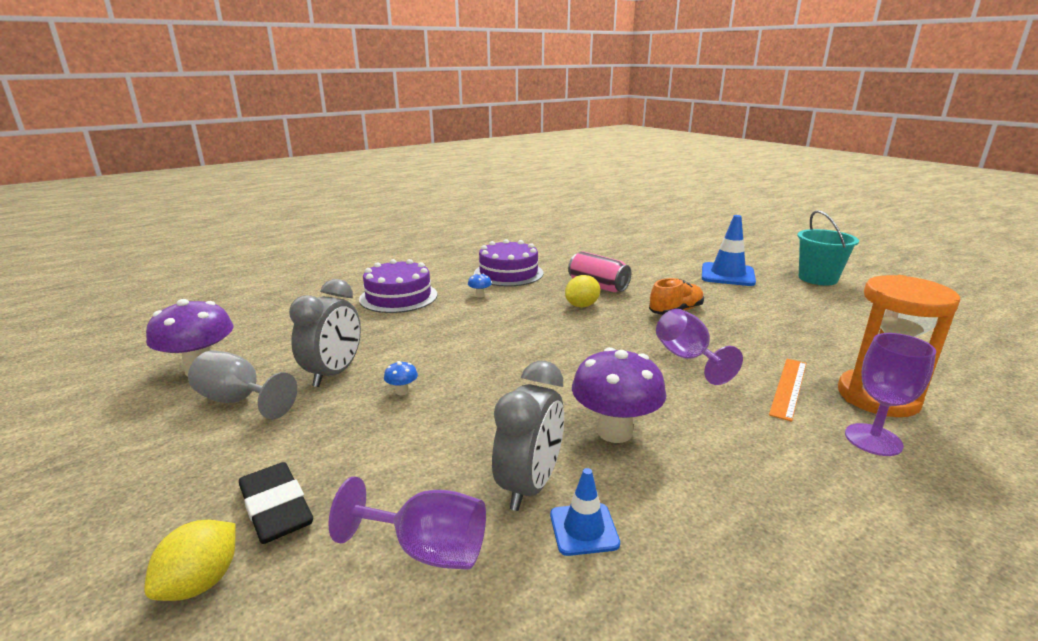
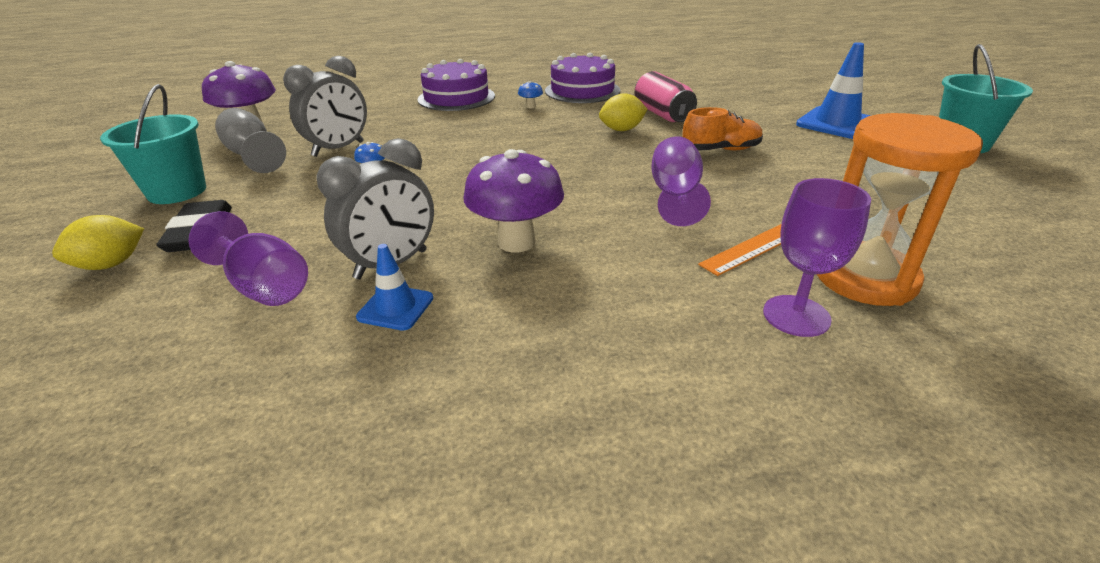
camera: 25 degrees right, 10 degrees up
(187, 465) = (177, 191): none -> turquoise bucket

